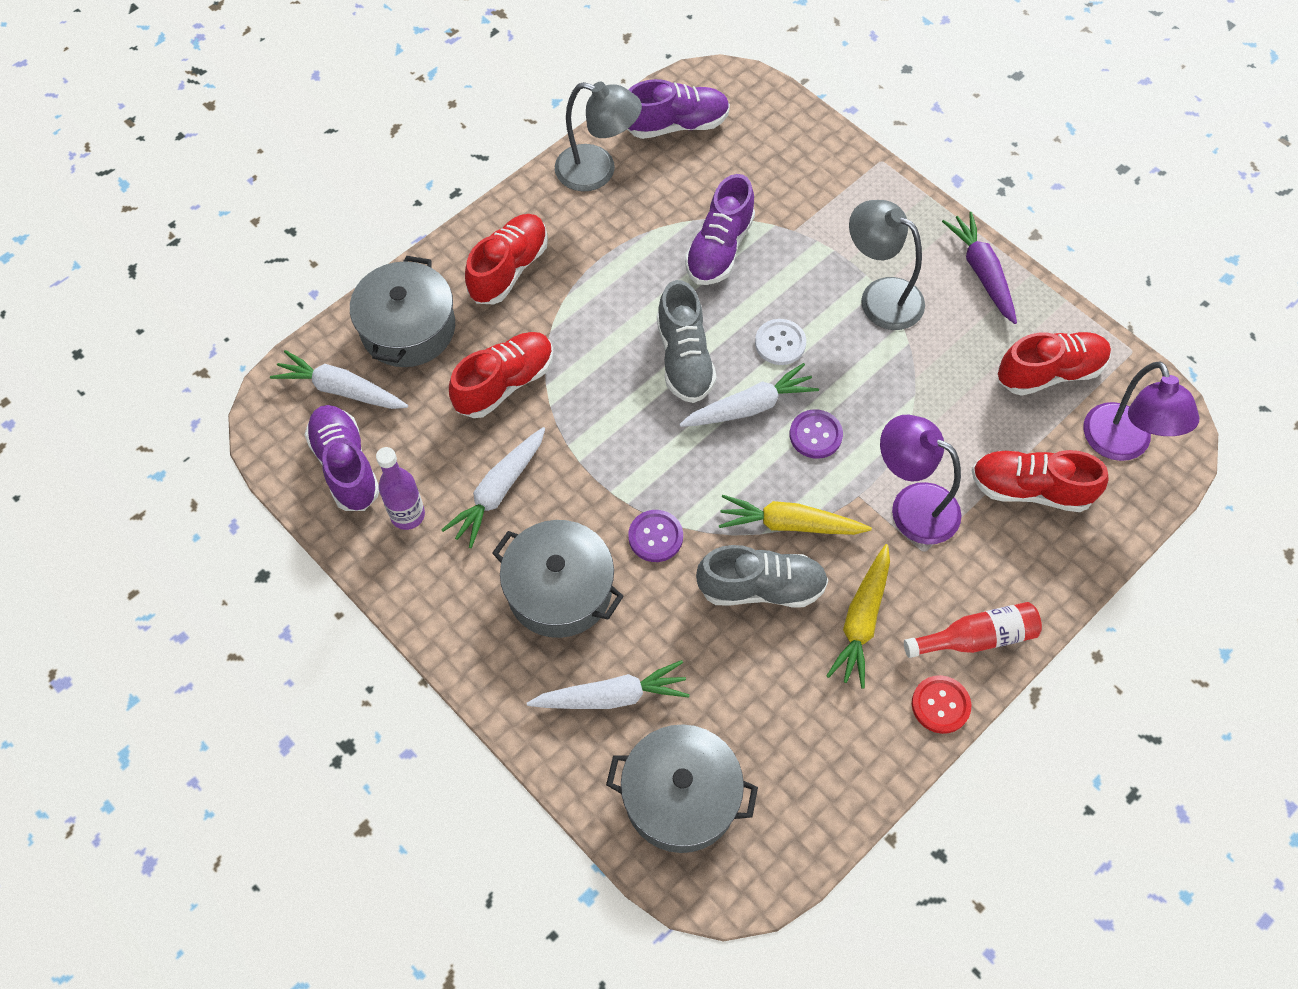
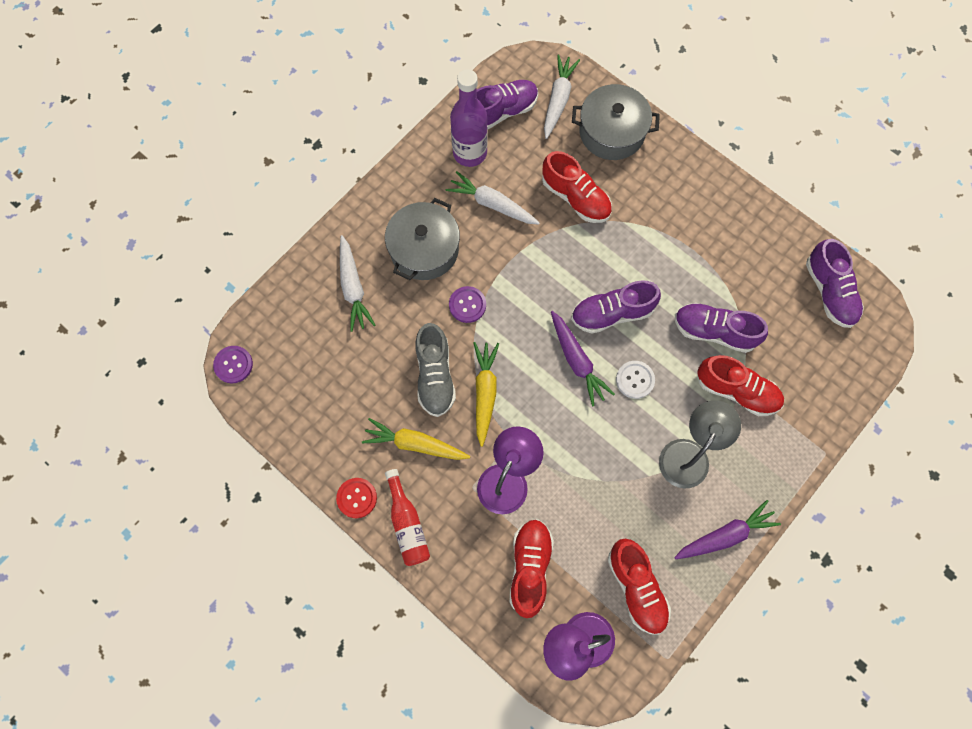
camera: 85 degrees right, 10 degrees up
(407, 515) = (470, 153): purple bottle -> purple bottle, size x1.51
(509, 269) = (671, 188): red shoe -> red shoe (736, 390)
(597, 171) = (771, 239): grey lamp -> none
(681, 796) = (289, 334): grey pot -> none
(684, 358) = (612, 313): grey shoe -> purple shoe
(749, 407) = (577, 360): white carrot -> purple carrot
(815, 435) = (559, 408): purple button -> purple button (233, 365)

